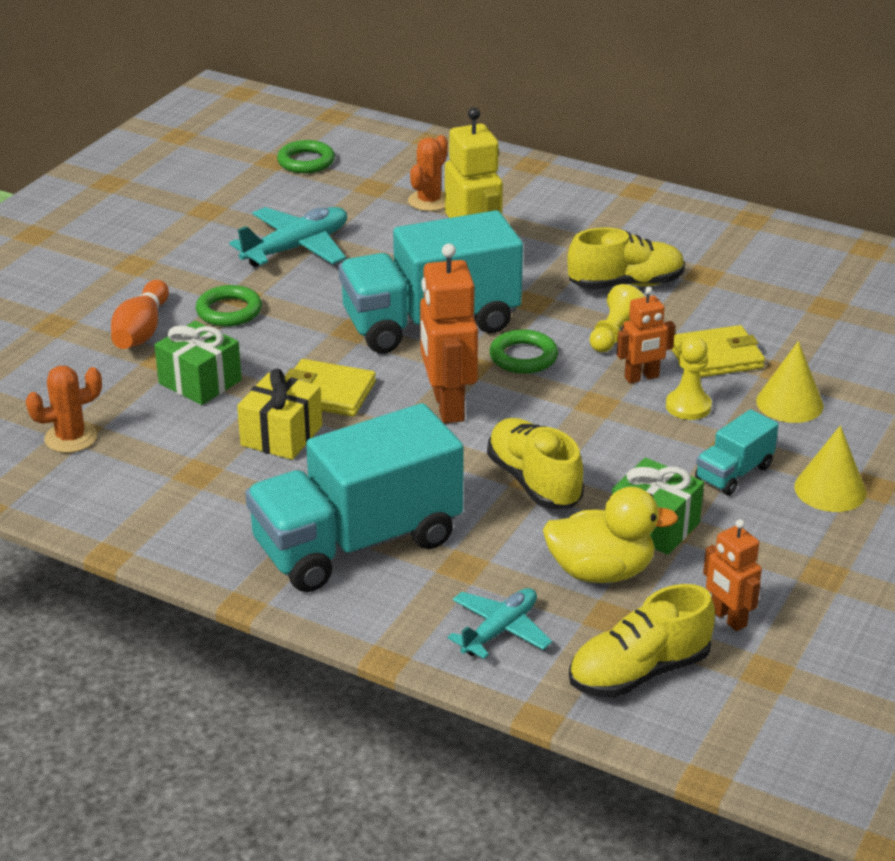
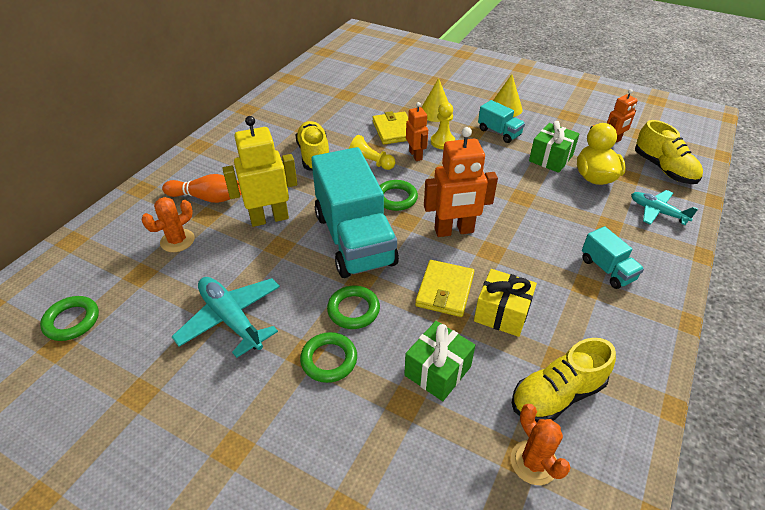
camera: 90 degrees left, 10 degrees up
(141, 331) = (358, 426): orange bowling pin -> orange bowling pin (207, 198)
(301, 325) = (353, 310): none -> green ring
(357, 543) = (607, 269): turquoise truck -> turquoise truck, size x0.45
(429, 201) = (177, 241): orange cactus -> orange cactus turned 75 degrees counterclockwise
(534, 482) = (524, 197): yellow shoe -> yellow shoe (557, 394)

